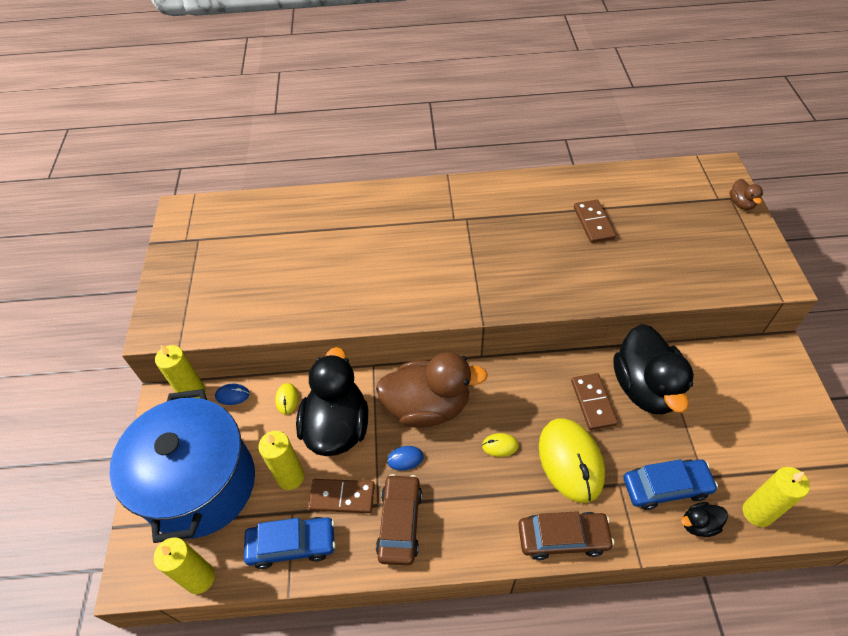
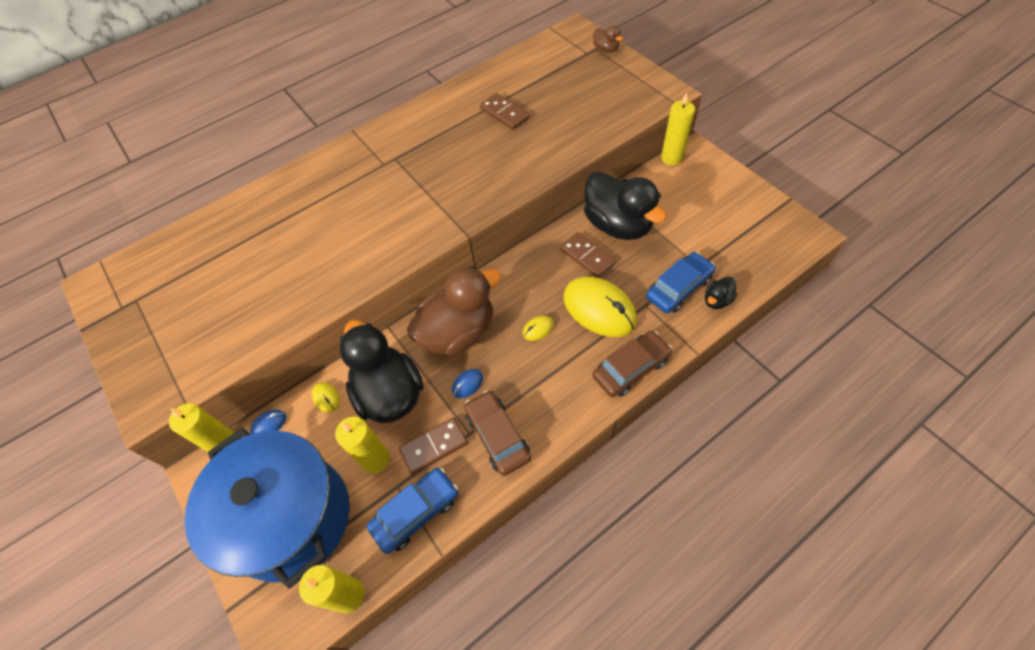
camera: 30 degrees left, 5 degrees up
(757, 512) = (748, 269): yellow candle -> yellow candle (671, 158)

